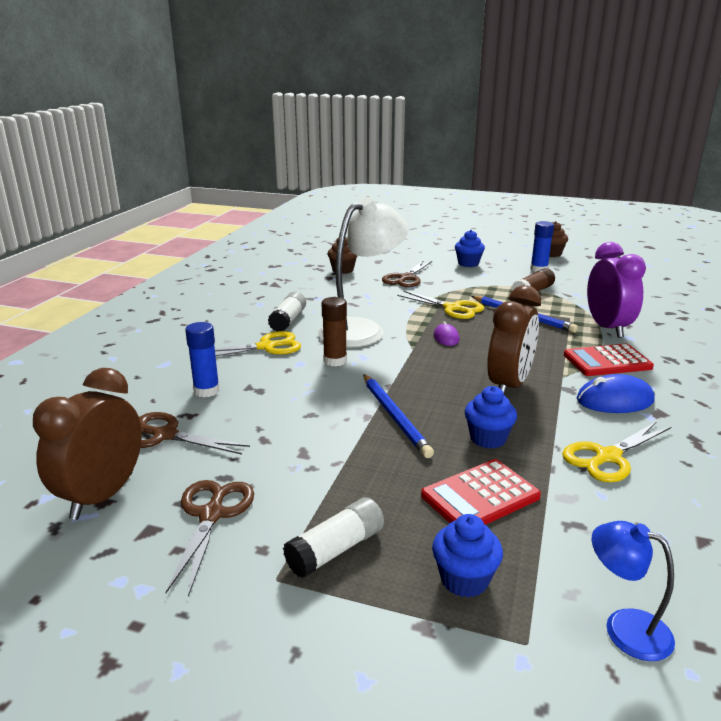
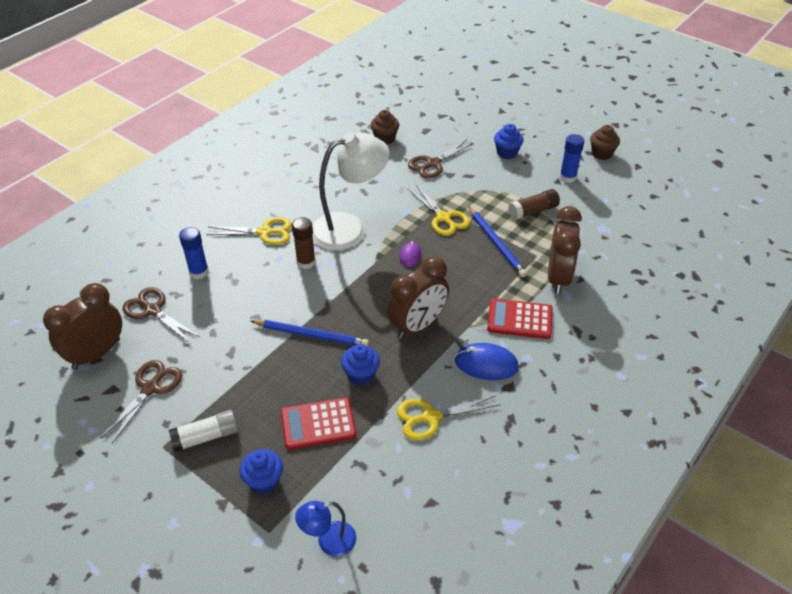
camera: 20 degrees right, 20 degrees up
(288, 320) = (299, 202): white glue stick -> none
(395, 416) = (311, 335): blue pencil -> blue pencil turned 75 degrees counterclockwise
(607, 328) = (558, 278): purple clock -> brown clock
(624, 628) = (328, 541): blue lamp -> blue lamp turned 75 degrees counterclockwise

